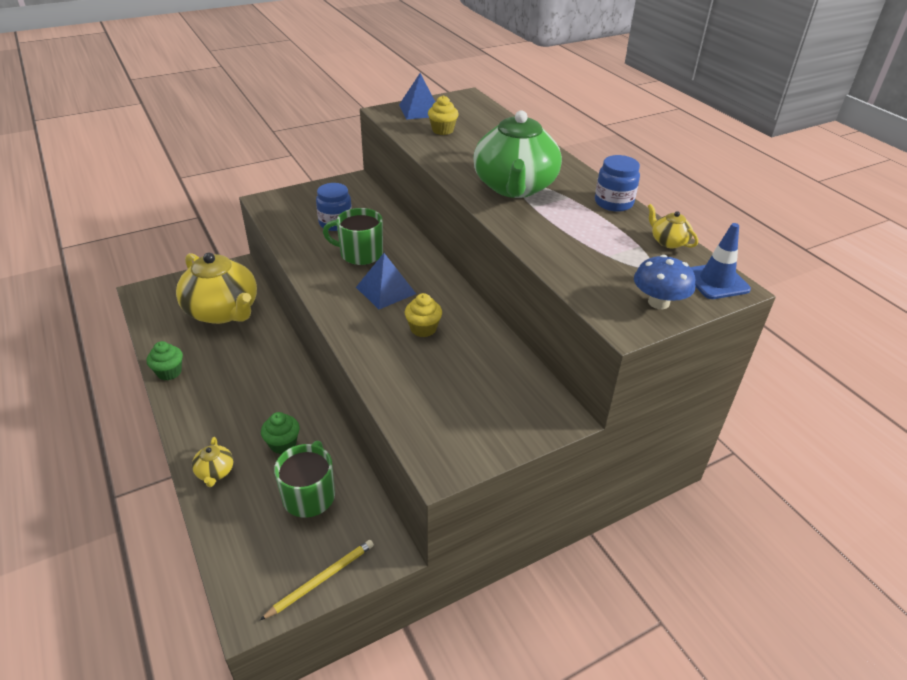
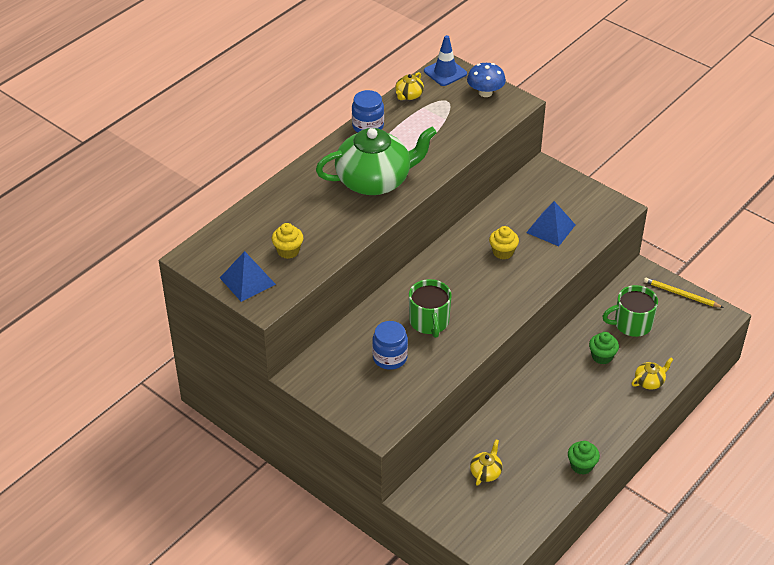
camera: 110 degrees left, 5 degrees up
(223, 311) = (486, 472): yellow teapot -> yellow teapot, size x0.41
(386, 290) = (470, 287): blue pyramid -> blue pyramid (550, 228)

